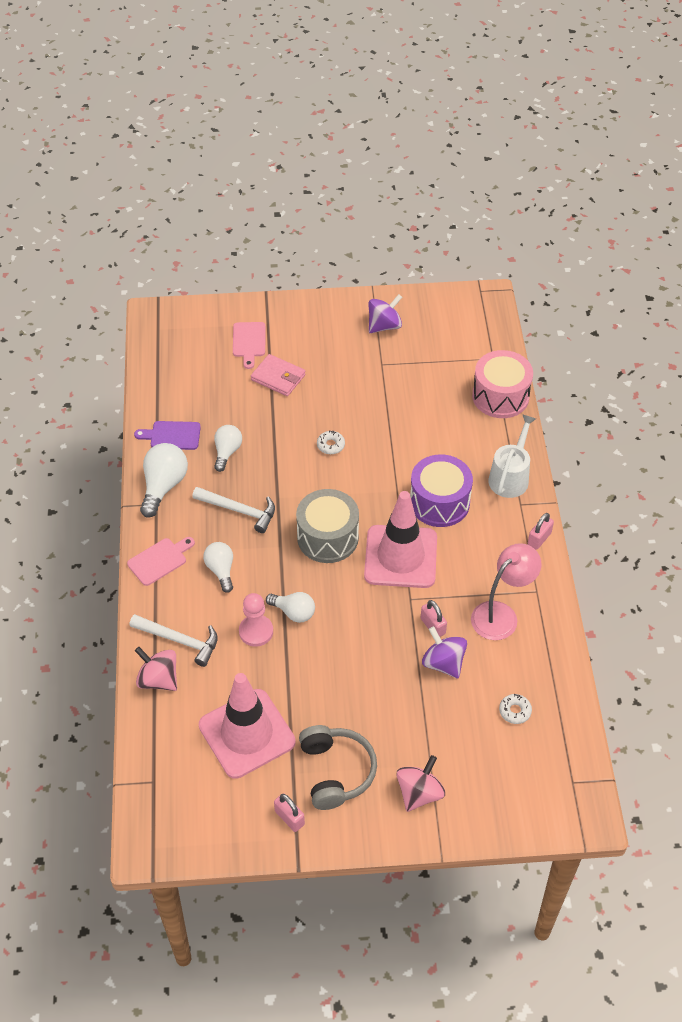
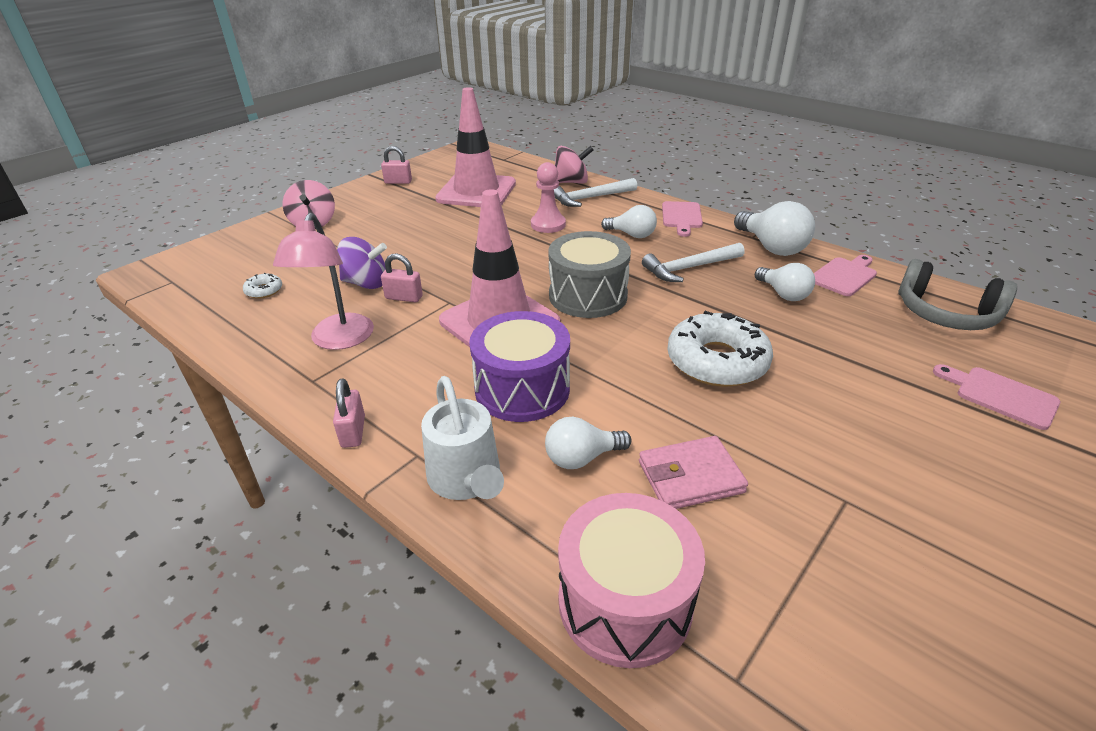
camera: 135 degrees right, 15 degrees down
(172, 436) = (844, 275): purple cutting board -> pink cutting board
(278, 377) = (893, 383): pink wallet -> pink wallet (690, 477)
(293, 612) = (537, 245): white light bulb -> white light bulb (582, 457)
(330, 445) = (717, 361): white donut -> white donut, size x2.31
(336, 771) = (390, 205): grey headphones -> grey headphones (945, 314)
(384, 326) = (961, 571): purple spinning top -> none

